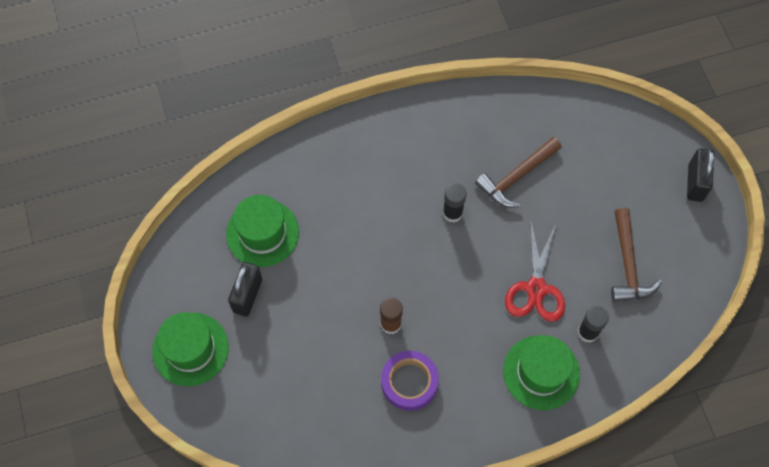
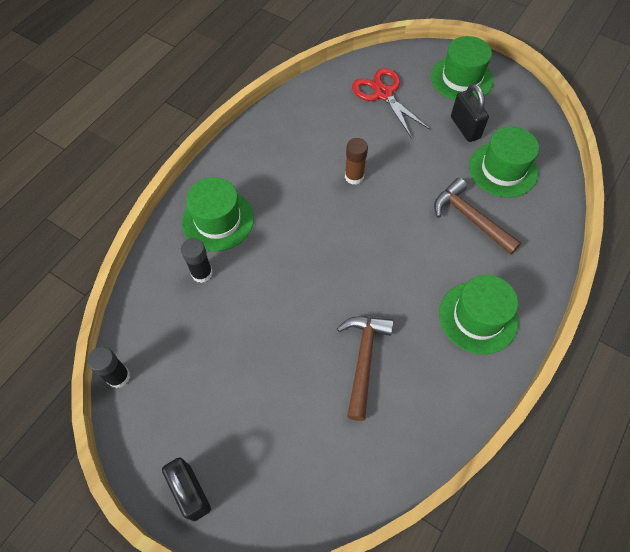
camera: 140 degrees right, 5 degrees down
(409, 144) = (478, 317): none -> green hat
(409, 382) = (306, 152): purple tape -> none
(452, 213) = (387, 286): black glue stick -> black glue stick (118, 377)
(536, 288) = (269, 276): red scissors -> red scissors (383, 94)
(628, 264) = (205, 354): brown hammer -> brown hammer (470, 218)

